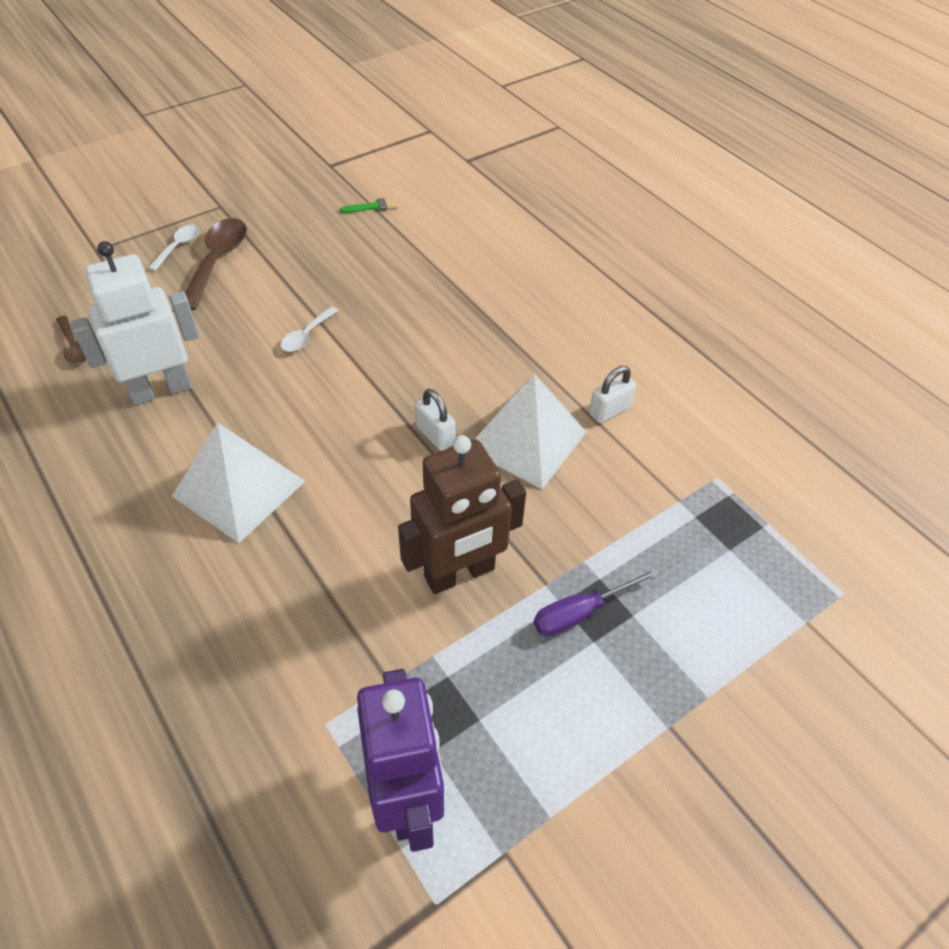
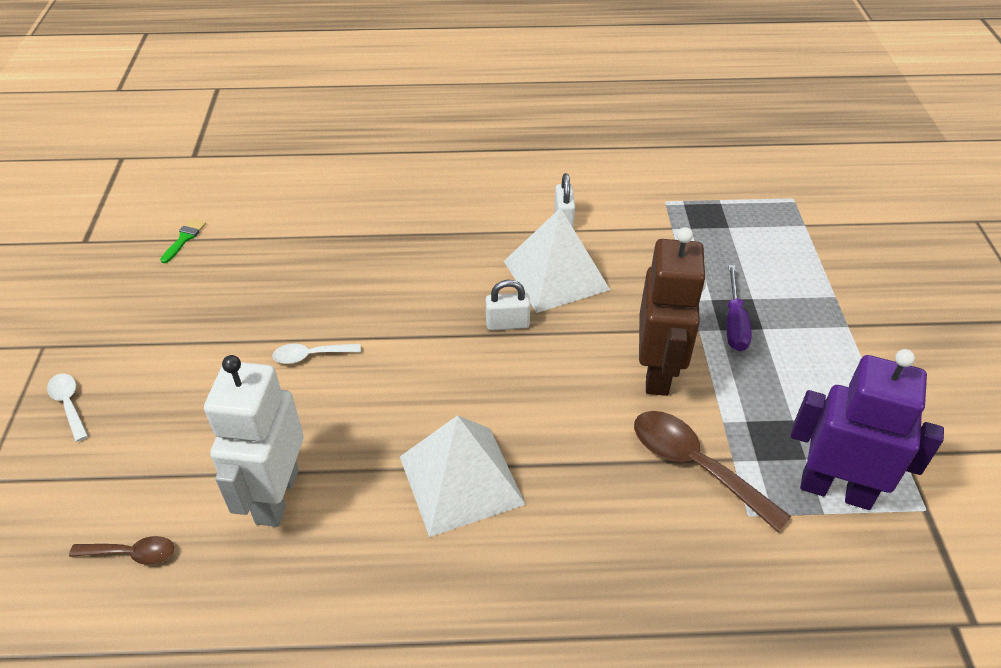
camera: 55 degrees left, 5 degrees down
(217, 261) = (130, 380): brown spoon -> brown spoon (695, 466)
(306, 336) = (310, 356): white spoon -> white spoon turned 105 degrees clockwise

